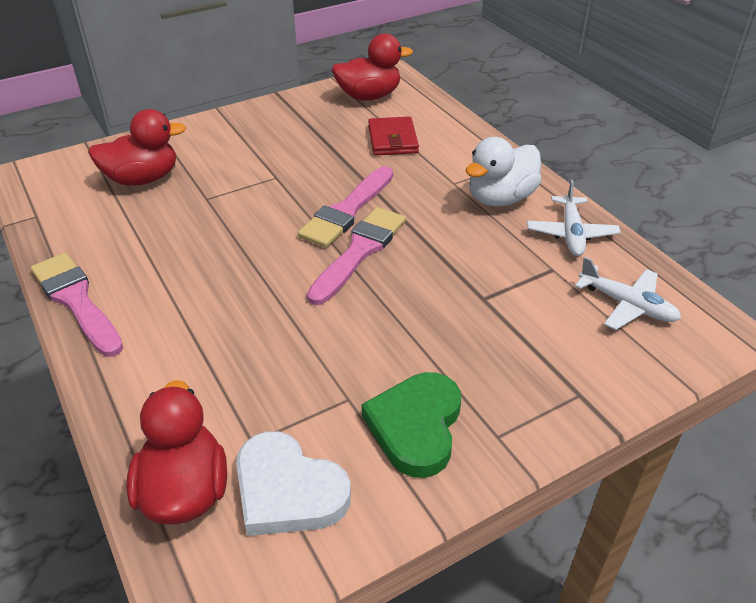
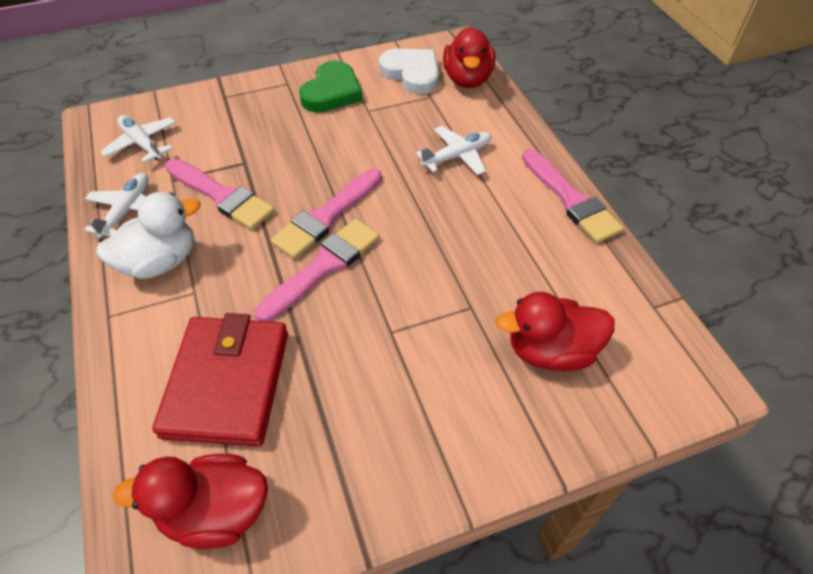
camera: 170 degrees left, 10 degrees up
(212, 339) = (457, 156): none -> white plane
(392, 140) = (227, 383): red wallet -> red wallet, size x1.67
(484, 258) = (221, 196): none -> pink brush

